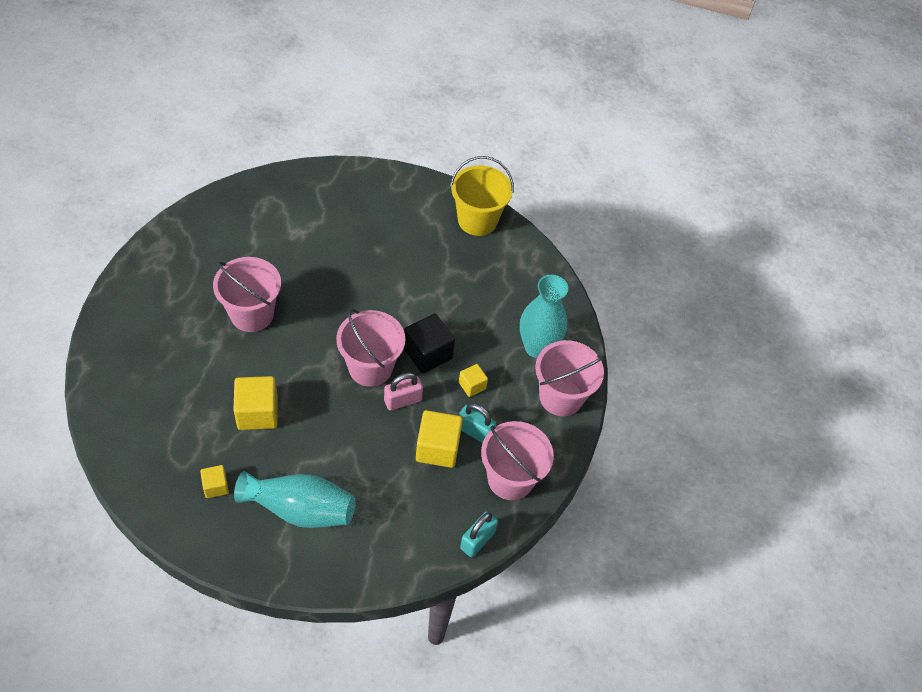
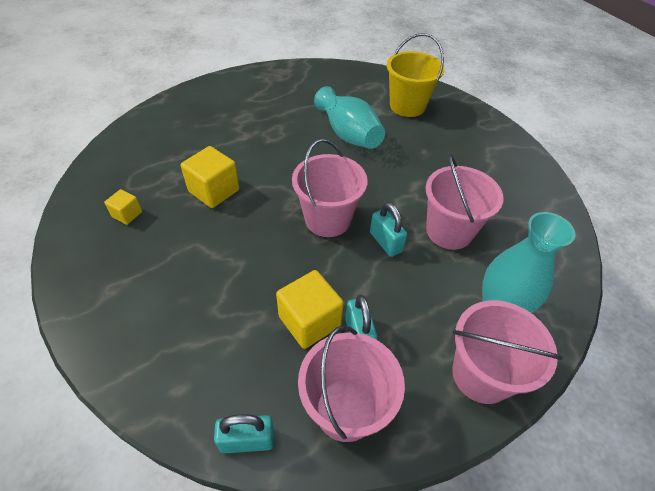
camera: 50 degrees right, 5 degrees down
(252, 314) = (288, 134): pink bucket -> pink bucket (449, 231)
(300, 509) = (152, 275): turquoise vase -> turquoise vase (348, 134)
(402, 400) = (325, 260): pink padlock -> none
(427, 353) = (385, 242): black cube -> turquoise padlock
(472, 385) = (398, 295): yellow cube -> none
(477, 220) = (533, 180): yellow bucket -> yellow bucket (407, 106)

